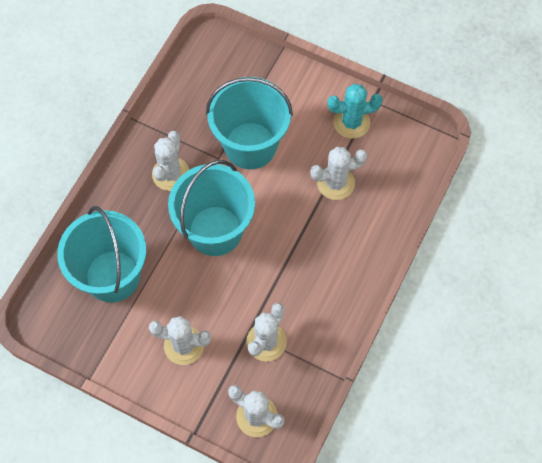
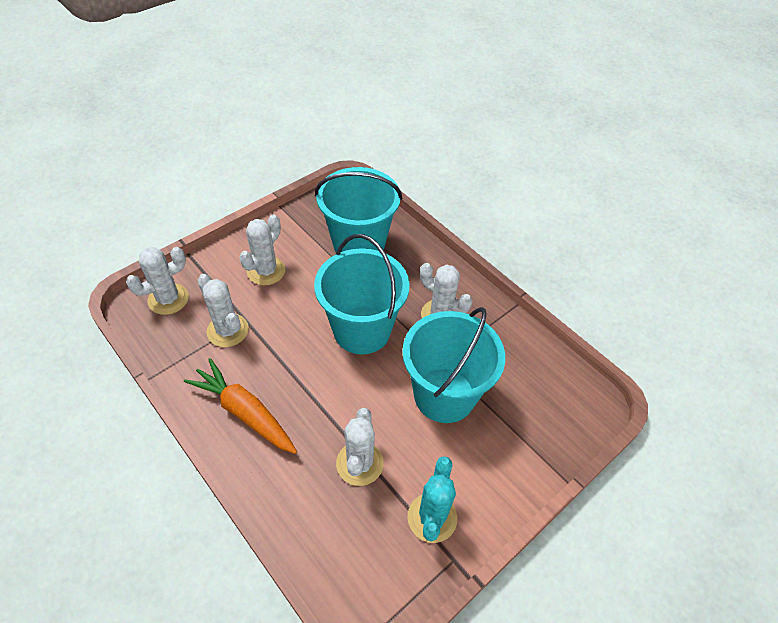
camera: 110 degrees right, 15 degrees down
(335, 284) = (244, 412): none -> orange carrot

